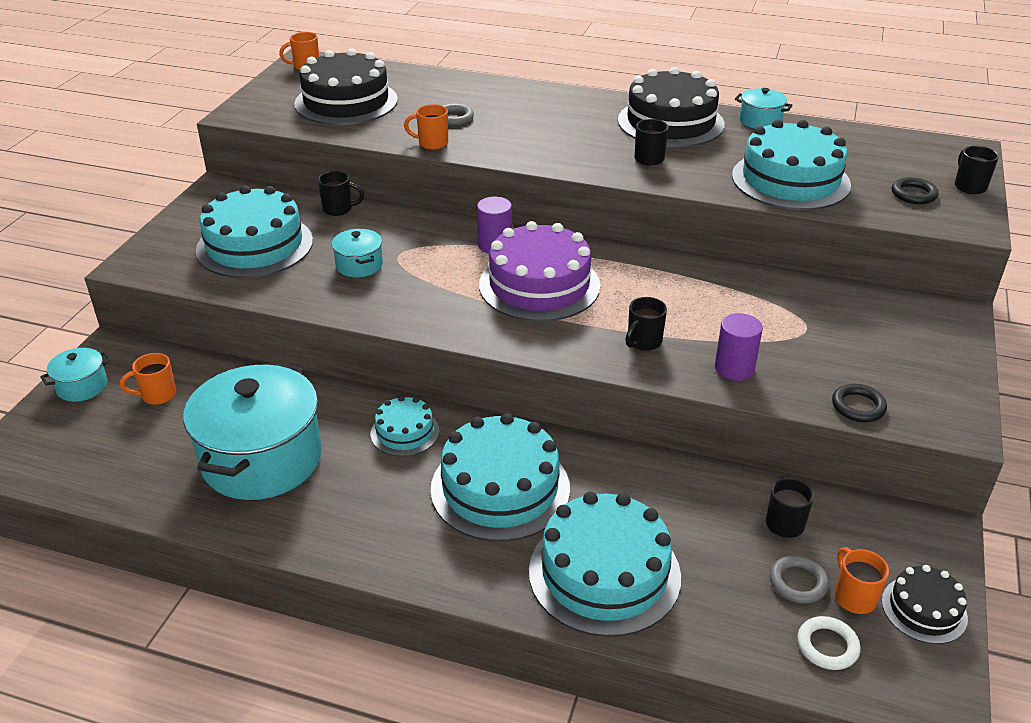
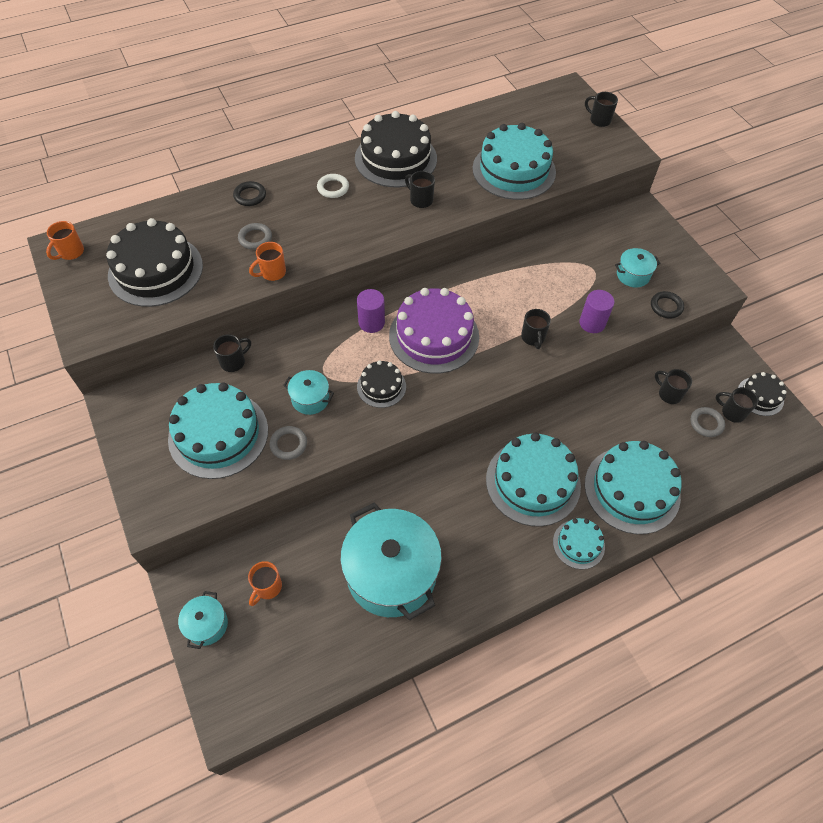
camera: 45 degrees left, 20 degrees up
(294, 283) = (288, 444): none -> grey ring
(404, 432) = (444, 488): turquoise cake -> turquoise cake (578, 544)
(432, 292) = (381, 386): none -> black cake
(760, 121) = (443, 126): turquoise pot -> turquoise pot (633, 275)
(827, 646) = (748, 448): white ring -> white ring (333, 188)
(853, 597) = (732, 412): orange mug -> black mug
(913, 194) = (581, 143): black ring -> black ring (250, 196)

